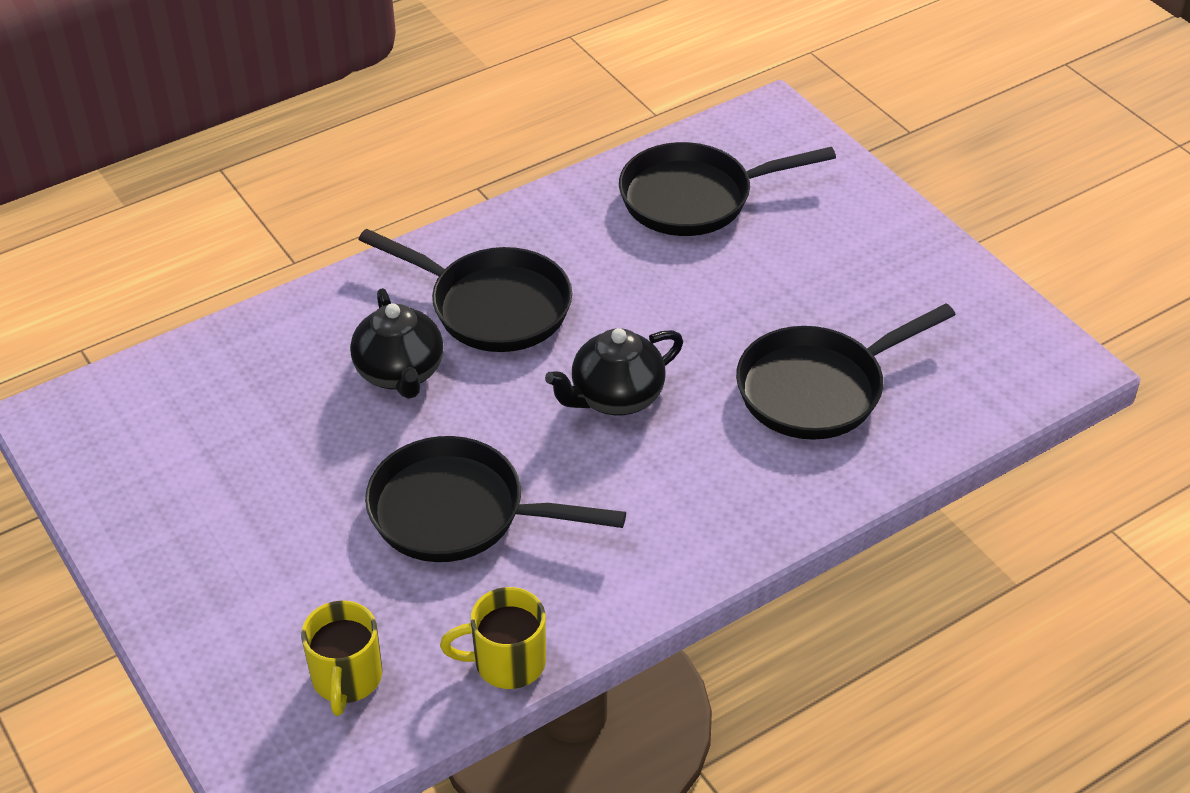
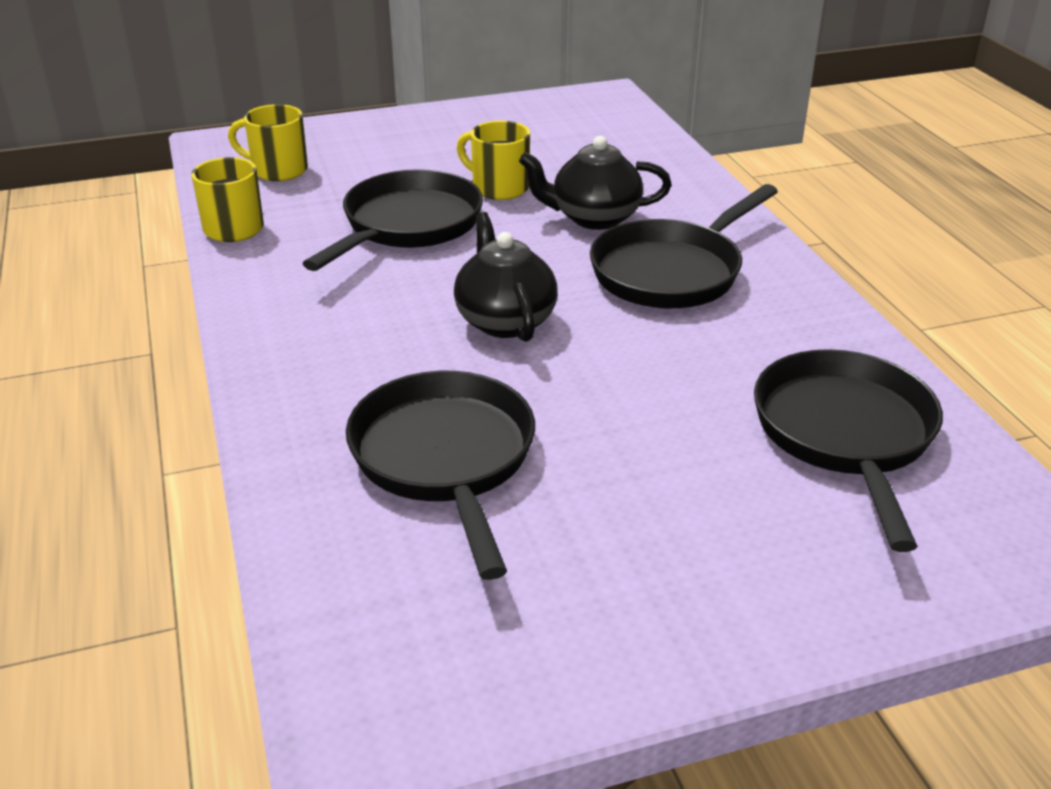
camera: 105 degrees right, 10 degrees down
(347, 459) = (498, 188): none -> yellow mug

